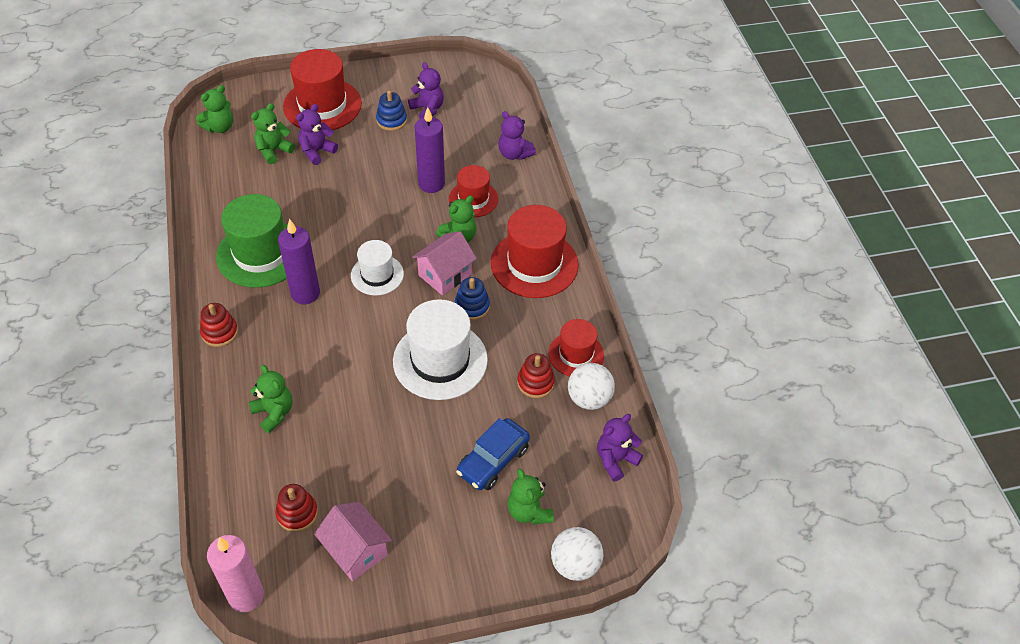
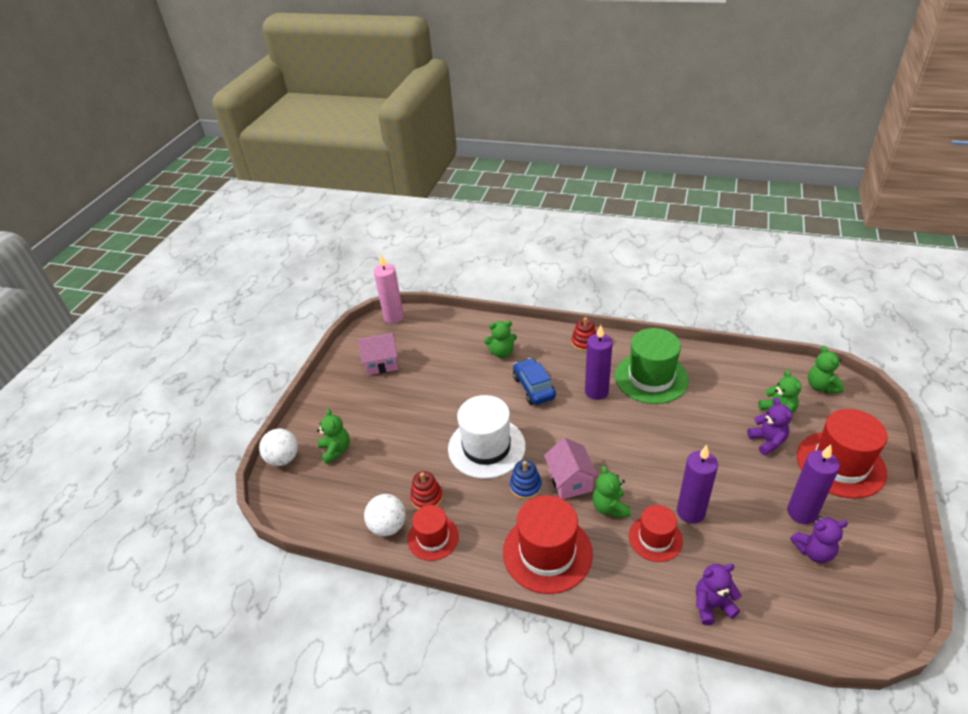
camera: 125 degrees right, 10 degrees down
(297, 513) = (424, 346): red stacking toy -> none
(377, 275) = (593, 437): white hat -> none
(391, 120) = (801, 512): blue stacking toy -> purple candle
(493, 460) = (385, 446): blue car -> blue car (533, 387)
(529, 511) = (336, 450): green teddy bear -> green teddy bear turned 60 degrees clockwise
(615, 460) = (328, 518): purple teddy bear -> none

